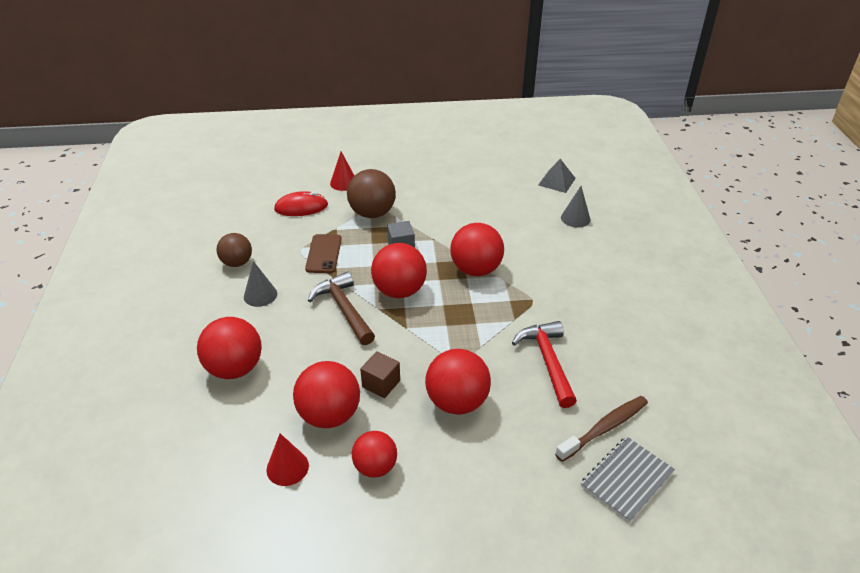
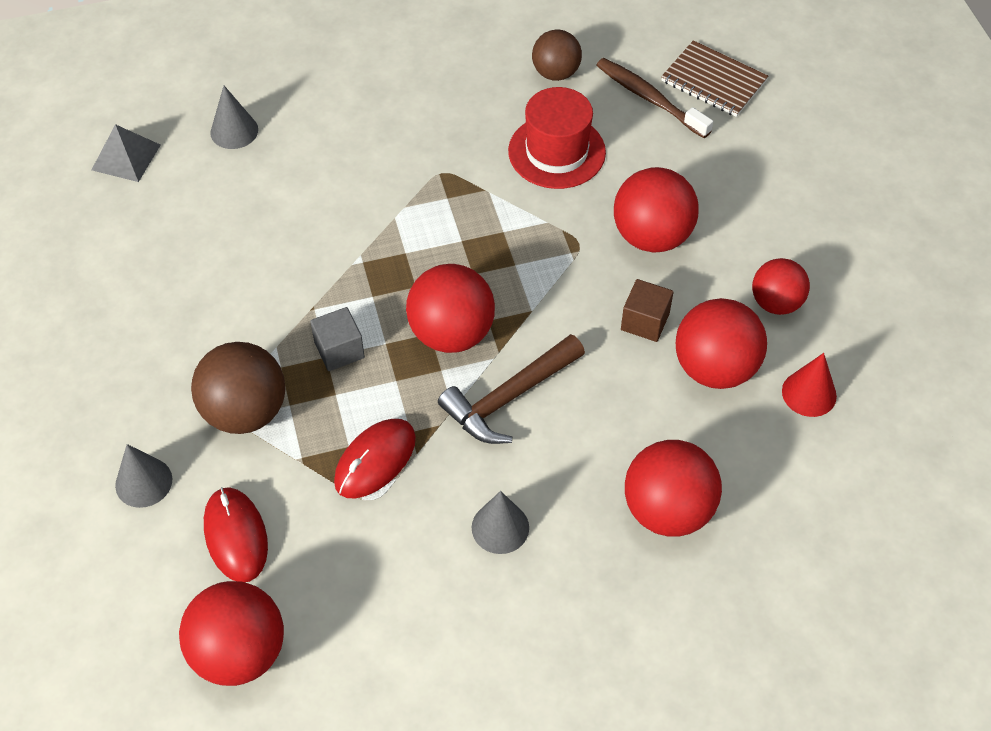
camera: 100 degrees left, 15 degrees up
(237, 263) = (422, 594): brown ball -> brown ball (556, 73)
(324, 254) = (375, 460): brown phone -> red mouse
(343, 183) = (143, 482): red cone -> grey cone
(476, 269) = (383, 243): red ball -> red ball (239, 652)
(547, 361) = (556, 152): red hammer -> red hat
(627, 479) = (714, 81): grey notebook -> brown notebook

